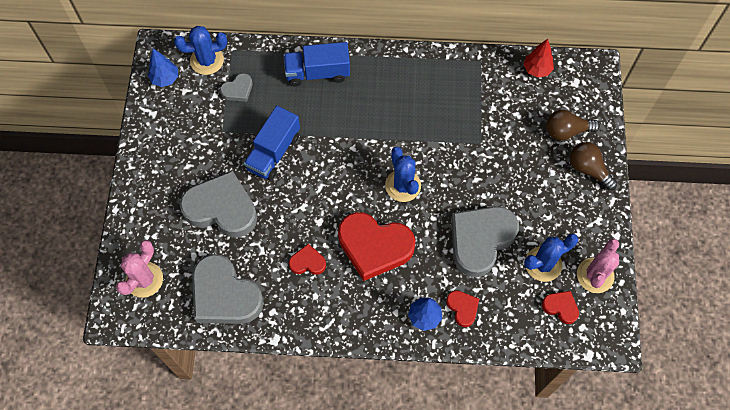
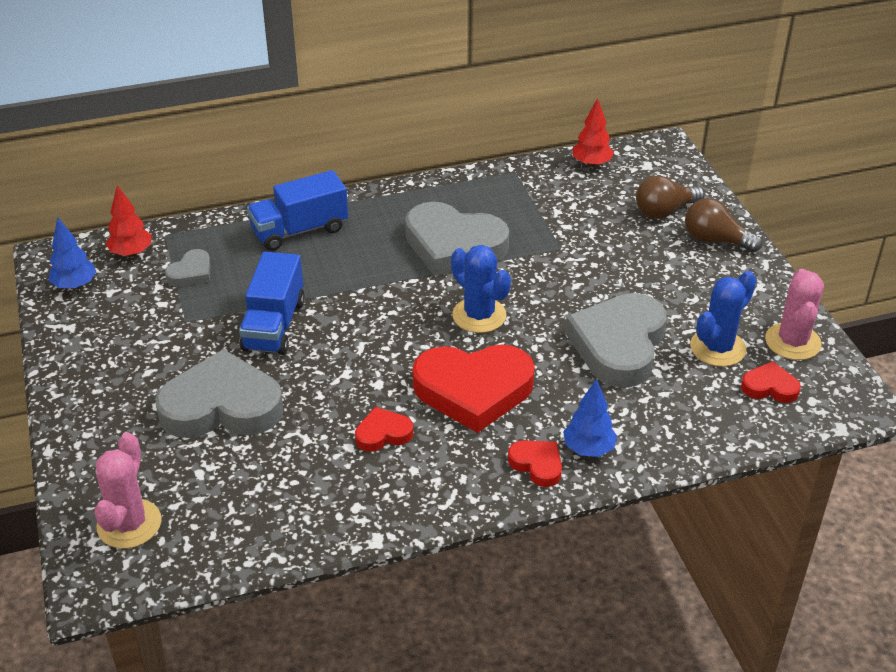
camera: 20 degrees left, 25 degrees down
(207, 60) = (131, 253): blue cactus -> red tree
(224, 295) = (270, 507): grey heart -> grey heart (453, 245)
(462, 308) = (637, 425): red heart -> red heart (537, 465)

